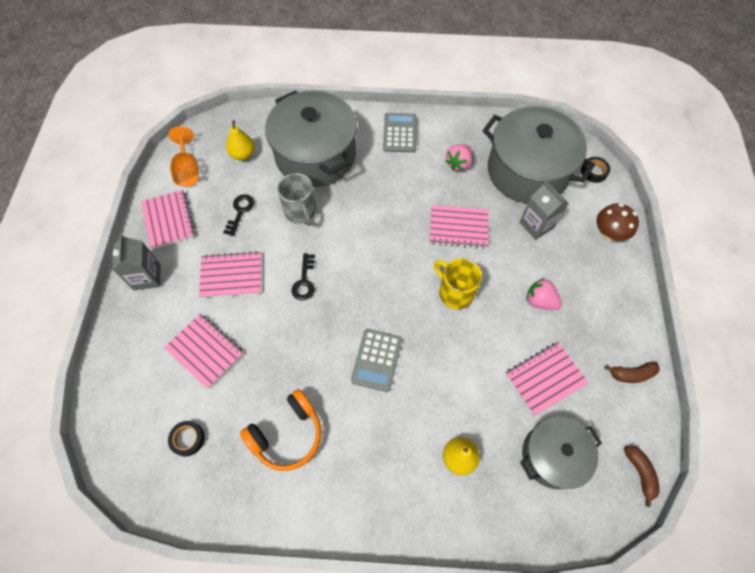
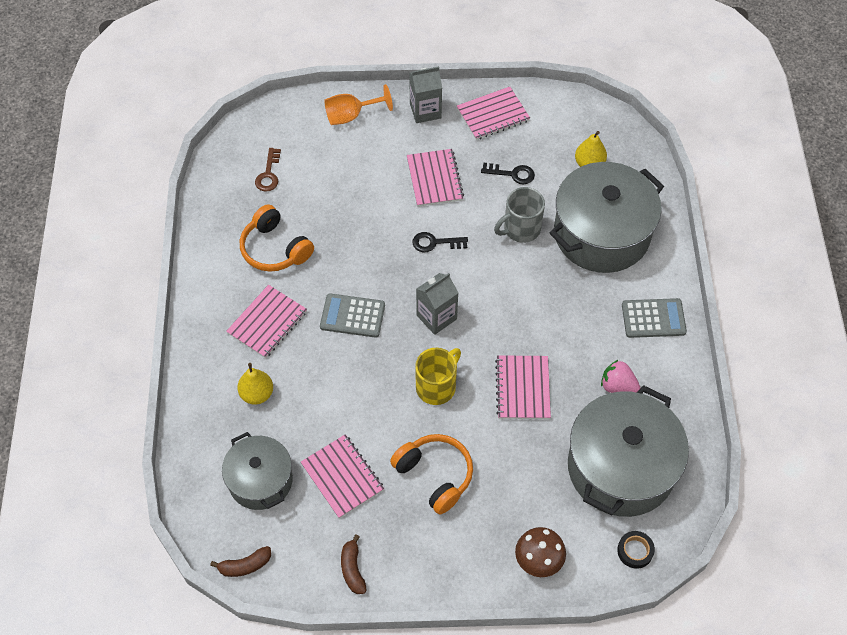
camera: 85 degrees right, 5 degrees down
(187, 439) = (268, 174): black tape -> brown key
(188, 170) = (558, 118): orange goblet -> orange goblet (351, 116)
(205, 351) = (352, 171): pink notebook -> pink notebook (267, 322)
(536, 225) = (539, 475): grey carton -> grey carton (436, 317)
(540, 301) = (435, 475): pink strawberry -> orange headphones

